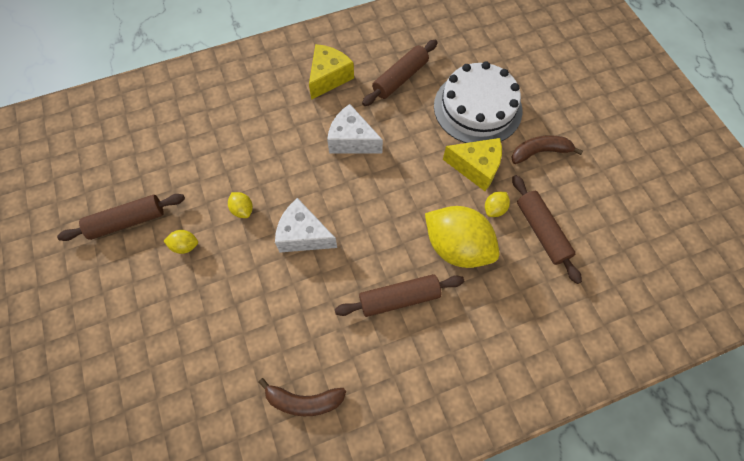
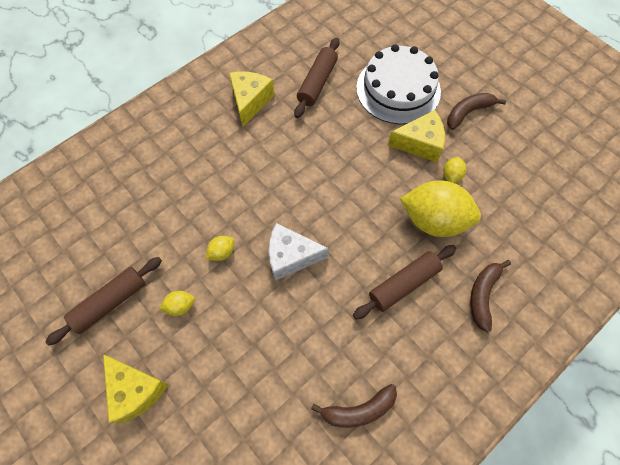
camera: 20 degrees left, 0 degrees up
(116, 307) = (135, 390): none -> yellow cheese
(243, 210) = (222, 252): yellow lemon -> yellow lemon turned 75 degrees counterclockwise
(351, 140) = (297, 153): white cheese -> none
(474, 337) = (483, 295): none -> brown banana
(541, 231) = (499, 182): brown rolling pin -> none

